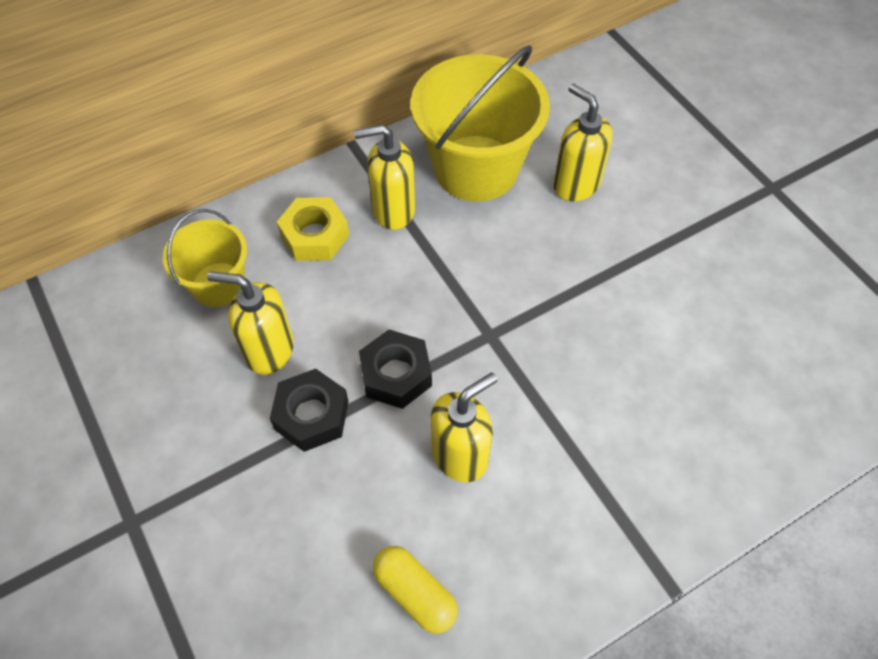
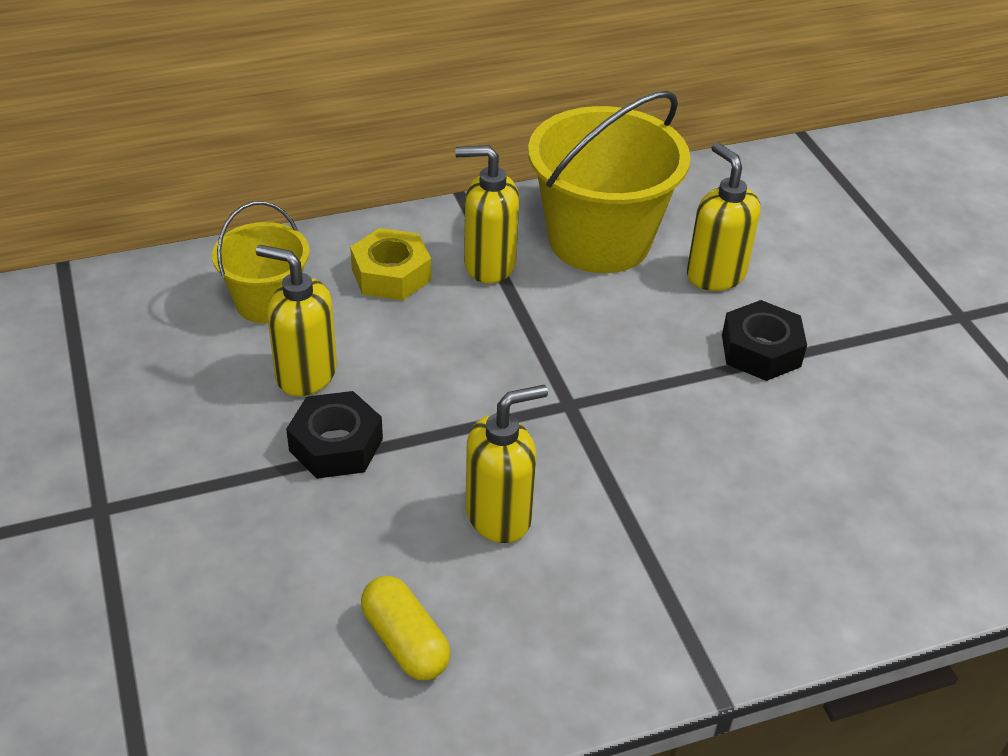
camera: 10 degrees right, 15 degrees down
(396, 374) = (446, 423): black nut -> black nut (760, 350)

